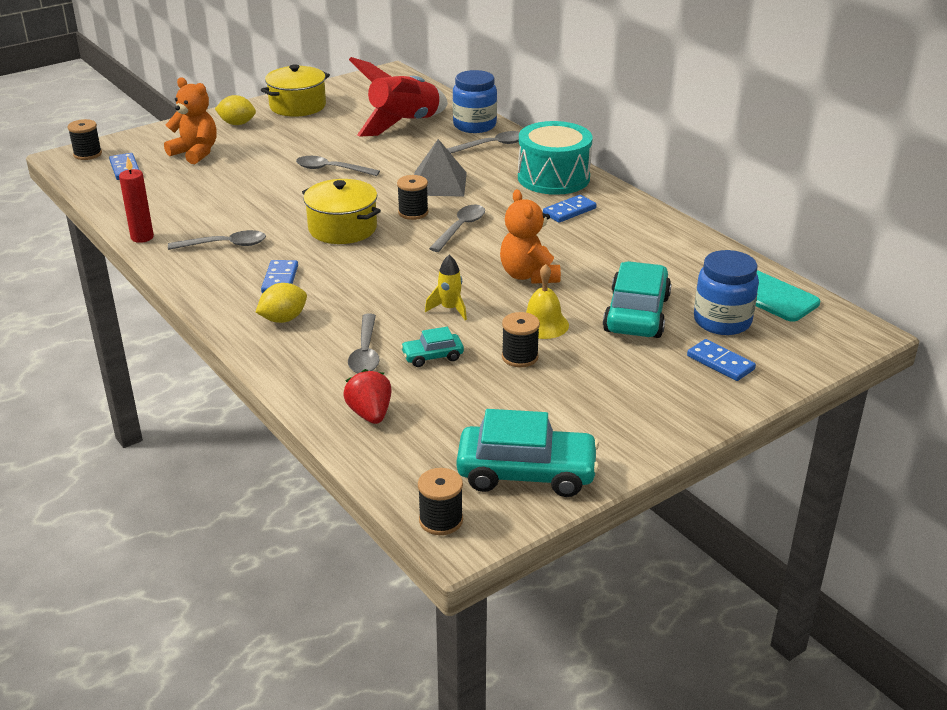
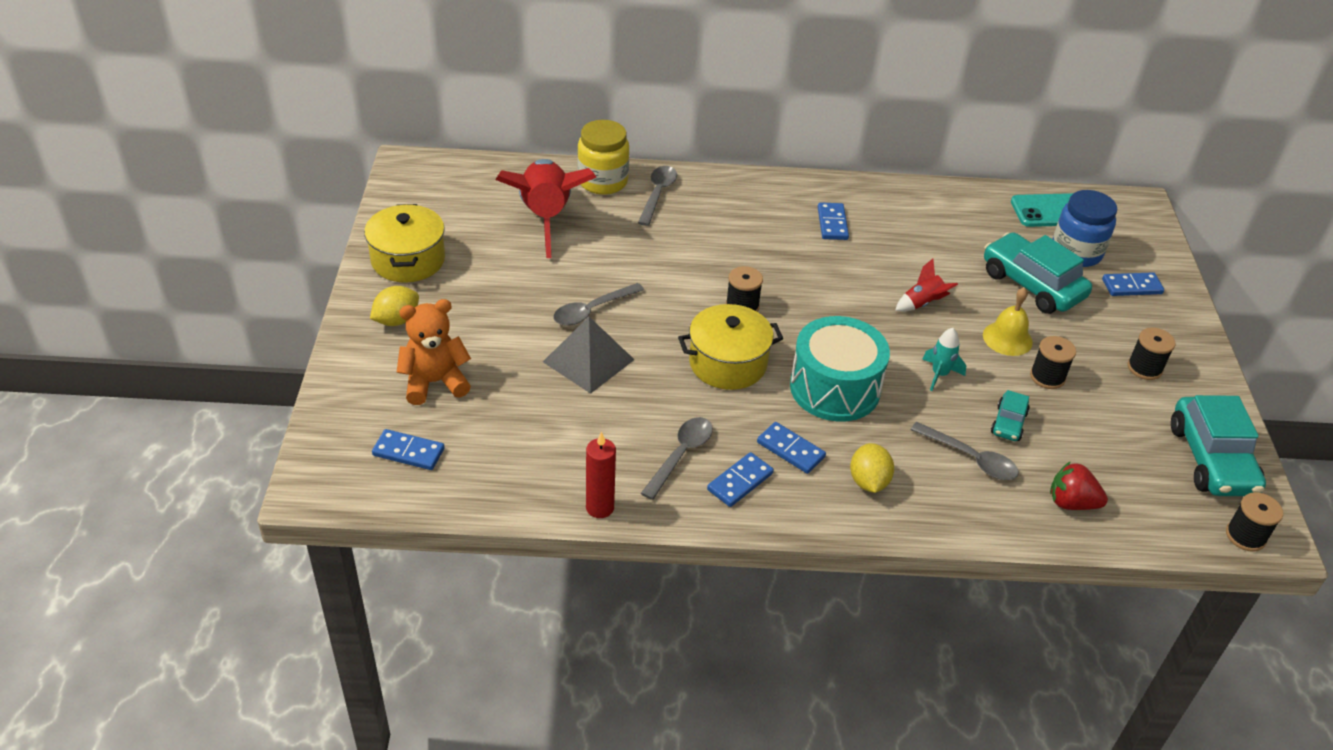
camera: 55 degrees left, 10 degrees up
(87, 154) = (328, 466): black spool -> black spool (1144, 368)
(223, 273) = (740, 482): none -> blue domino
(438, 183) = (700, 263): grey pyramid -> grey pyramid (588, 360)
(449, 309) = (939, 375): yellow rocket -> turquoise rocket
(460, 228) = (801, 296): grey spoon -> none
(474, 125) = (603, 181): blue jar -> yellow jar
(526, 473) = (1211, 459): turquoise car -> turquoise car turned 135 degrees clockwise
(528, 275) = (922, 303): orange teddy bear -> red rocket
(553, 178) = (762, 198): turquoise drum -> turquoise drum (835, 388)

